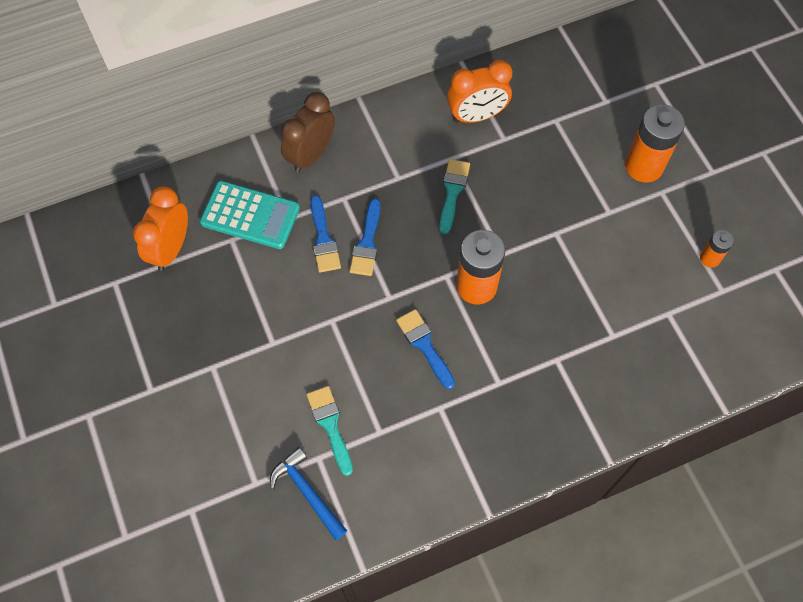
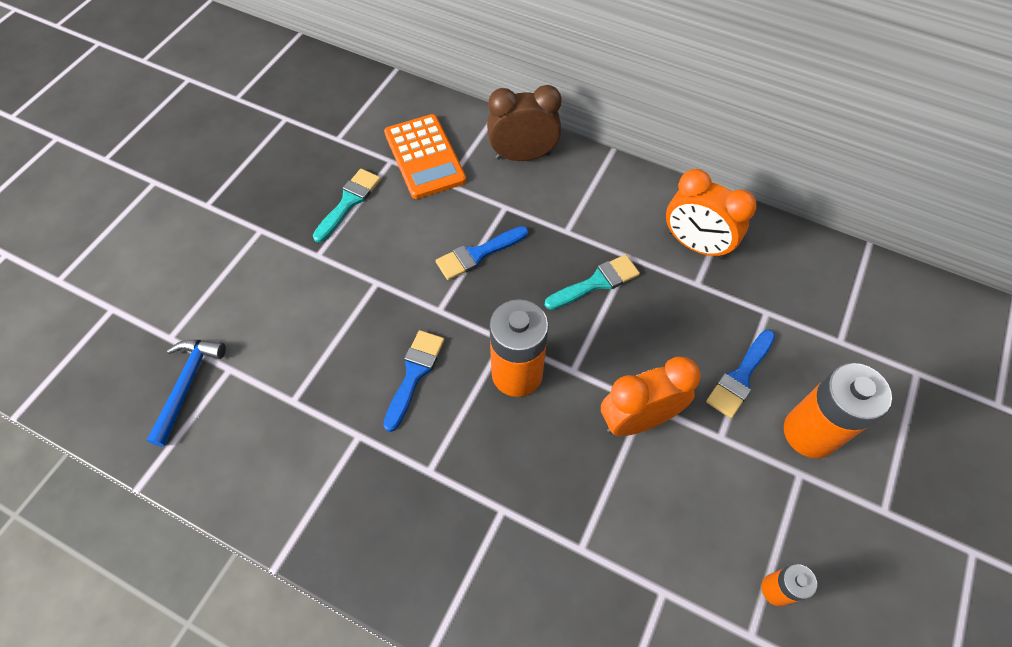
camera: 50 degrees right, 5 degrees down
(171, 248) = (346, 130): orange clock -> orange clock (638, 419)
(250, 215) = (425, 157): turquoise calculator -> orange calculator
(323, 239) = (450, 221): blue brush -> blue brush (740, 377)
(330, 425) = (269, 355): turquoise brush -> turquoise brush (349, 202)

